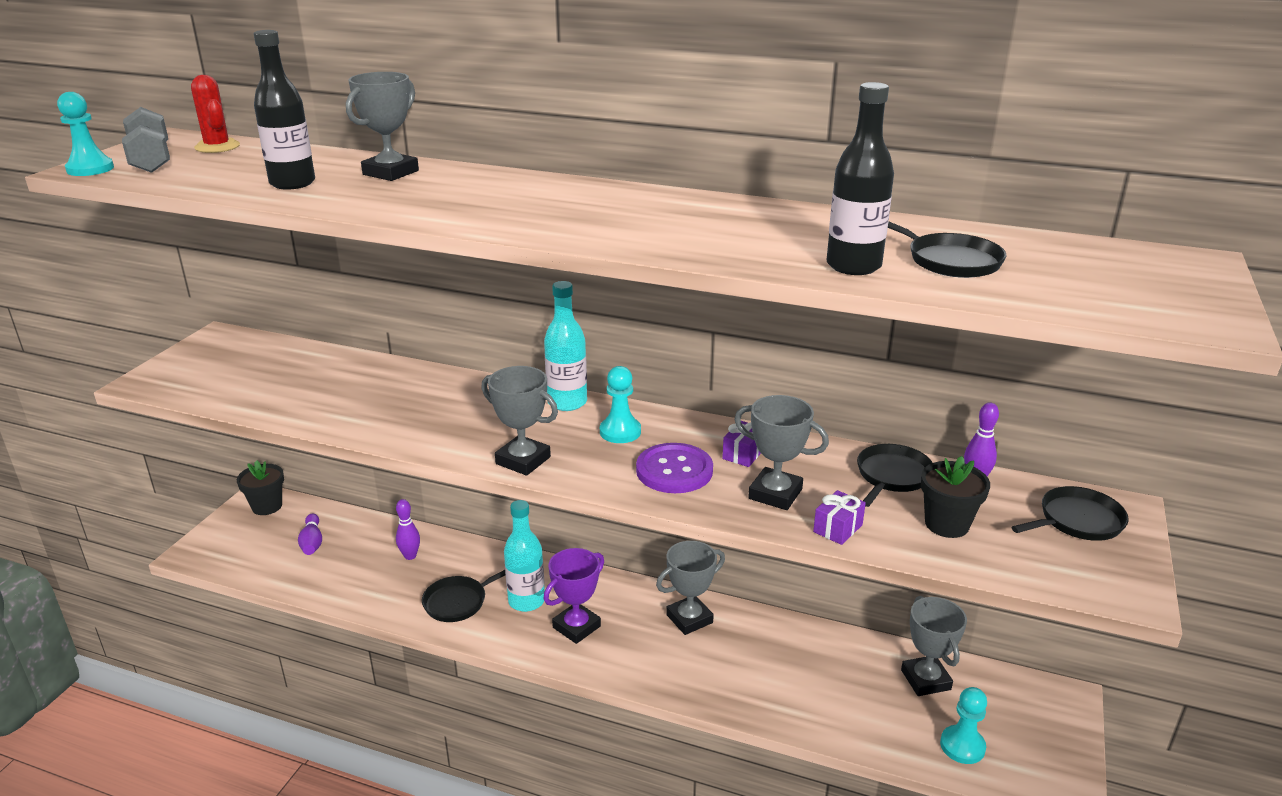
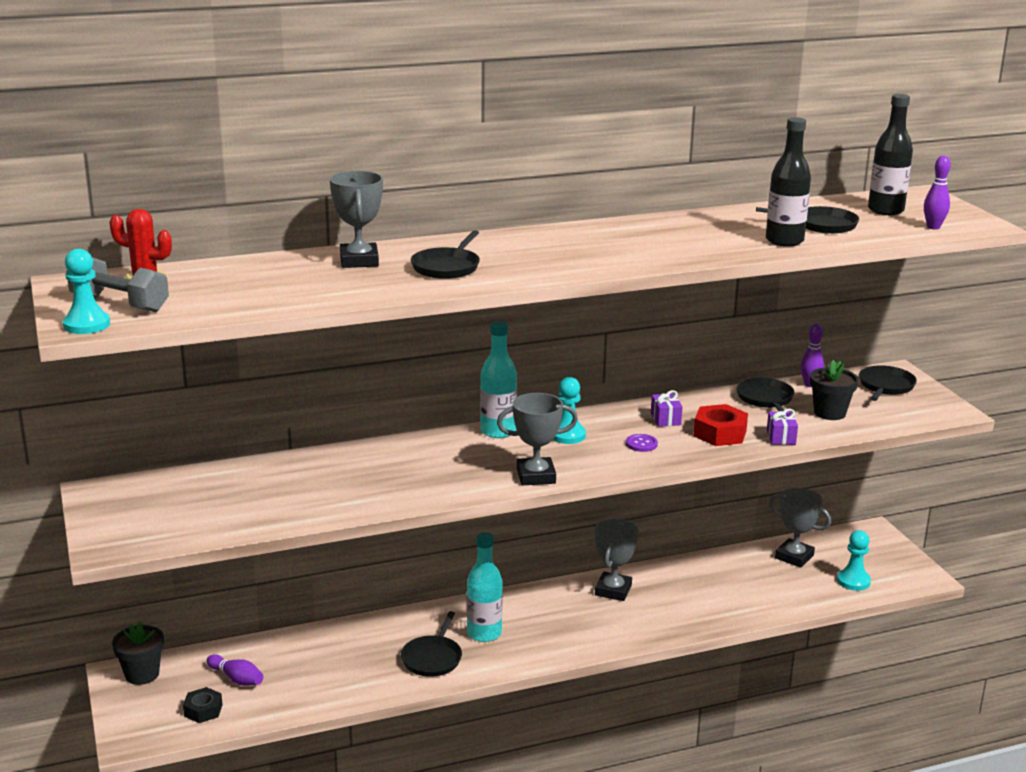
camera: 40 degrees left, 5 degrees down
(259, 556) = (203, 710): none -> black nut
(292, 183) = (306, 288): black bottle -> black bottle (885, 210)
(410, 556) = (343, 648): purple bowling pin -> purple bowling pin (933, 227)
(442, 197) = (447, 267): none -> black pan
(576, 627) = (544, 631): purple trophy -> none
(674, 470) = (641, 444): purple button -> purple button, size x0.50
(775, 494) = (720, 433): grey trophy -> red nut

